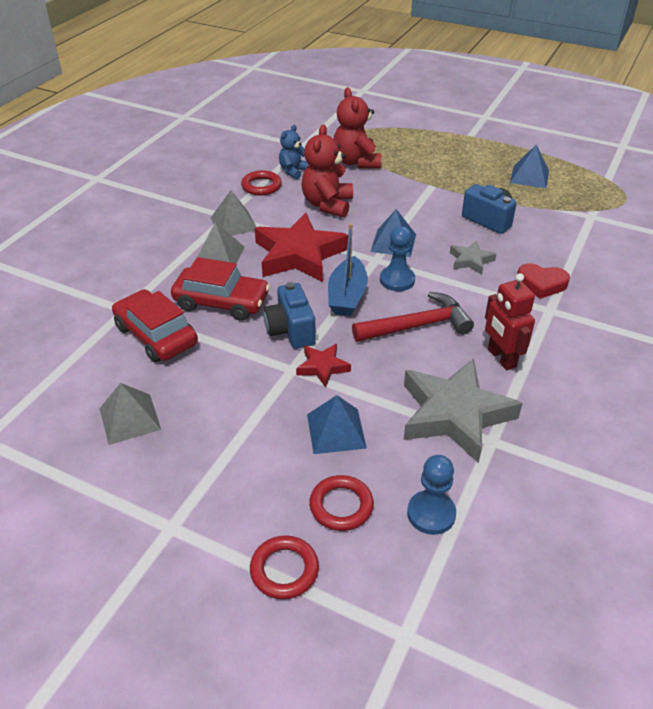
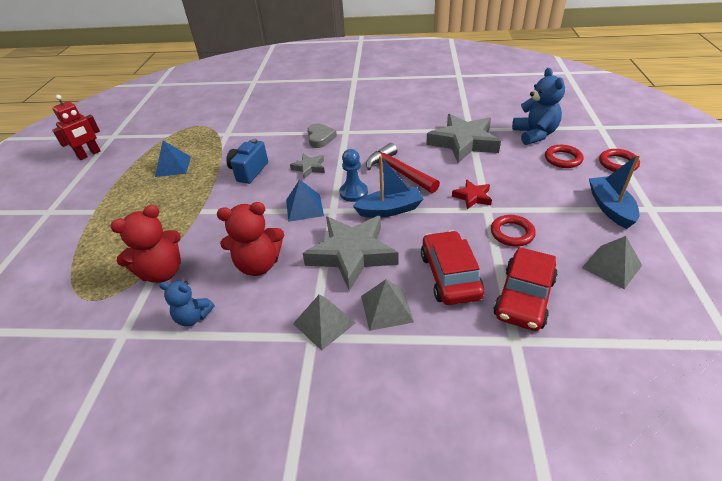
camera: 110 degrees left, 0 degrees up
(206, 484) = (610, 208): none -> blue boat
(261, 186) = (236, 332): red ring -> red ring (512, 233)
(291, 330) = (450, 223): blue camera -> none
(299, 255) = (352, 254): red star -> grey star
(336, 431) = (518, 175): blue pyramid -> none
(431, 514) = (534, 134): blue pawn -> blue teddy bear
(501, 358) = (404, 138): red robot -> red robot (89, 154)
(541, 284) = (320, 138): red heart -> grey heart

